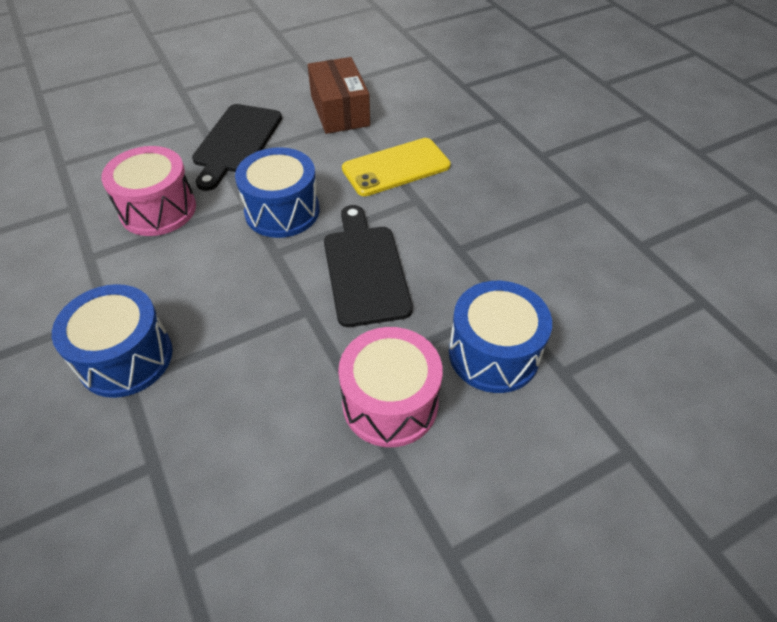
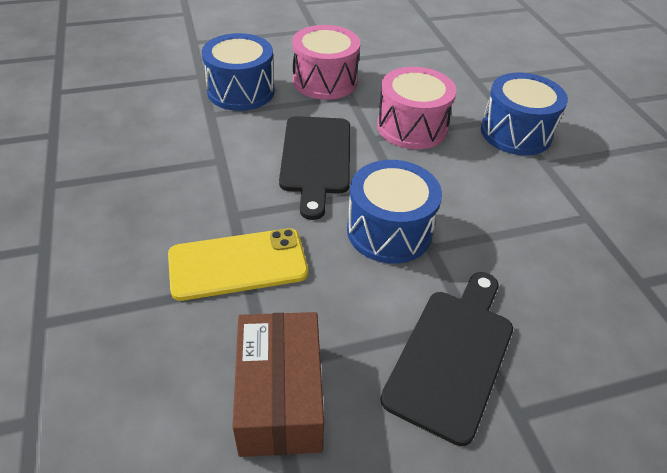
camera: 170 degrees left, 5 degrees down
(158, 209) = (534, 260): pink drum -> pink drum (412, 127)

